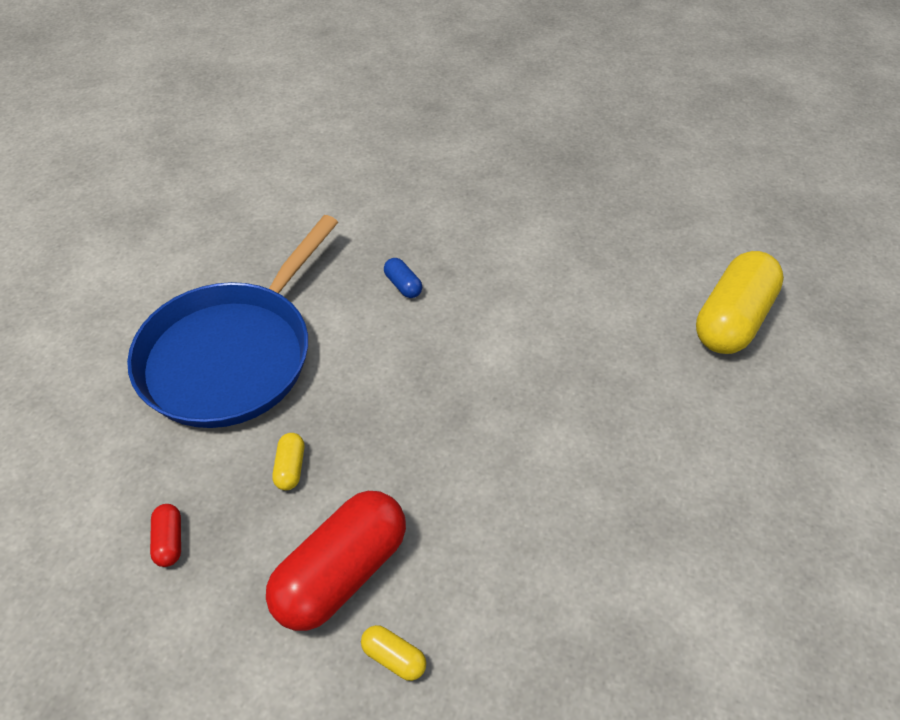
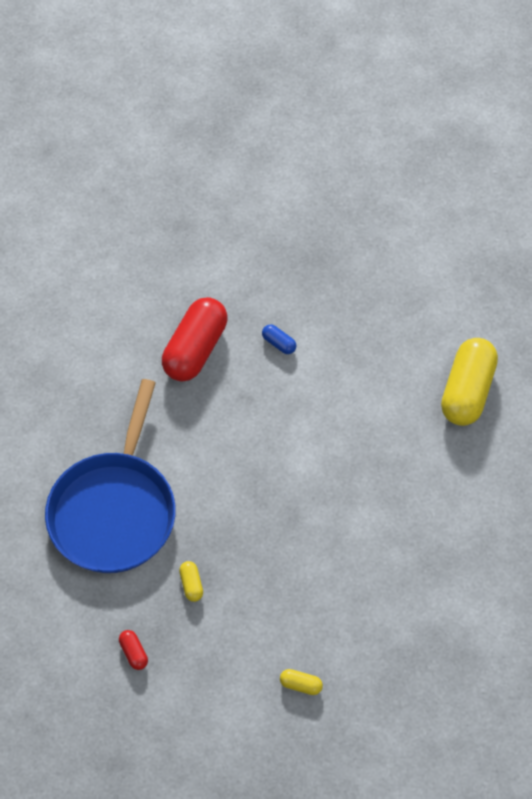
camera: 15 degrees left, 10 degrees up
(341, 572) = (251, 644): red capsule -> red capsule (195, 349)
(403, 285) = (217, 419): blue capsule -> blue capsule (279, 343)

